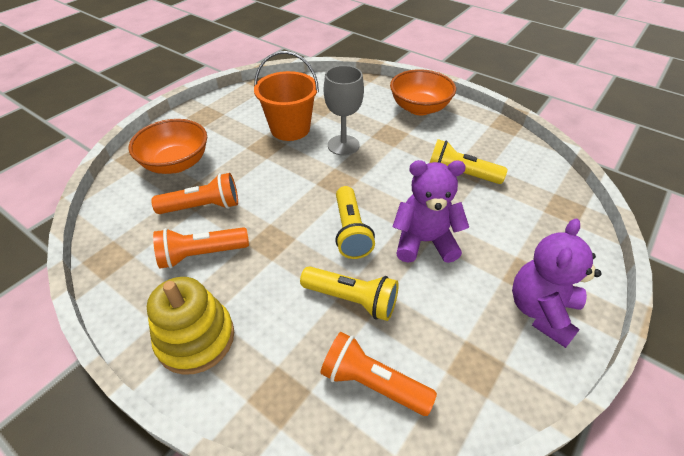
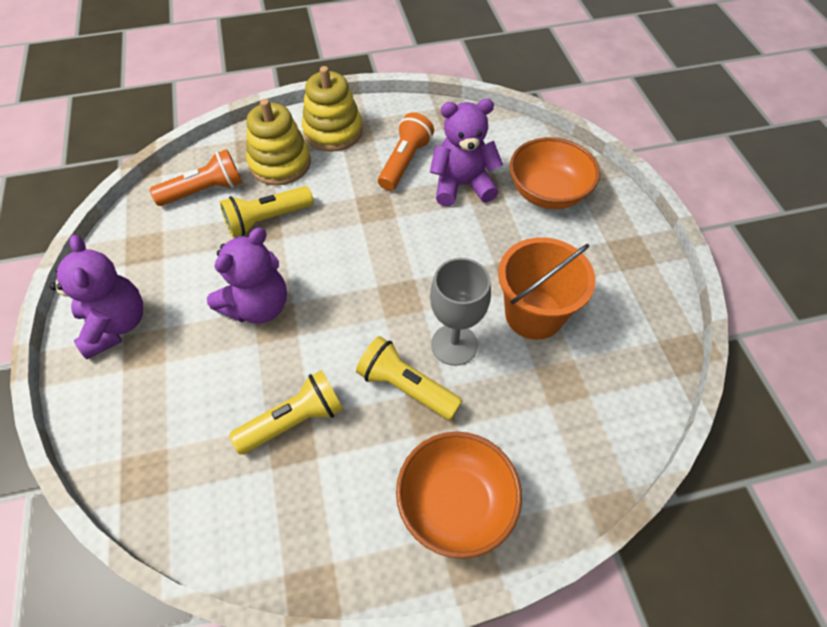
camera: 130 degrees right, 10 degrees up
(203, 207) = (462, 185): orange flashlight -> purple teddy bear
(279, 347) = (280, 163): none -> yellow stacking toy
(350, 231) = (327, 263): yellow flashlight -> yellow flashlight (406, 387)

